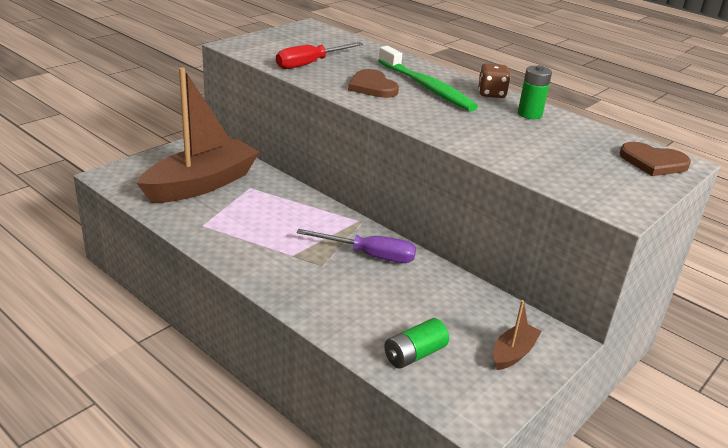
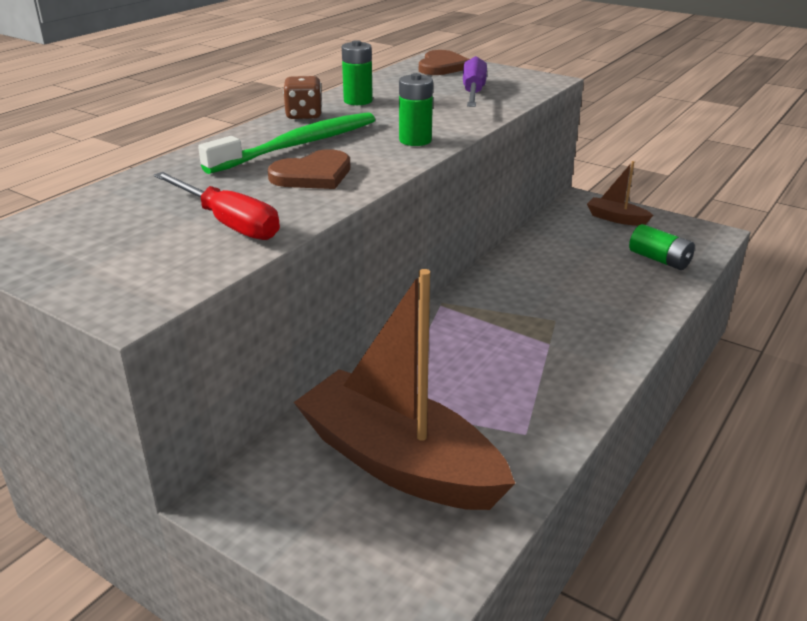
camera: 95 degrees left, 0 degrees up
(370, 255) = (514, 292): purple screwdriver -> purple screwdriver (473, 93)
(432, 122) = (415, 140): none -> green battery

